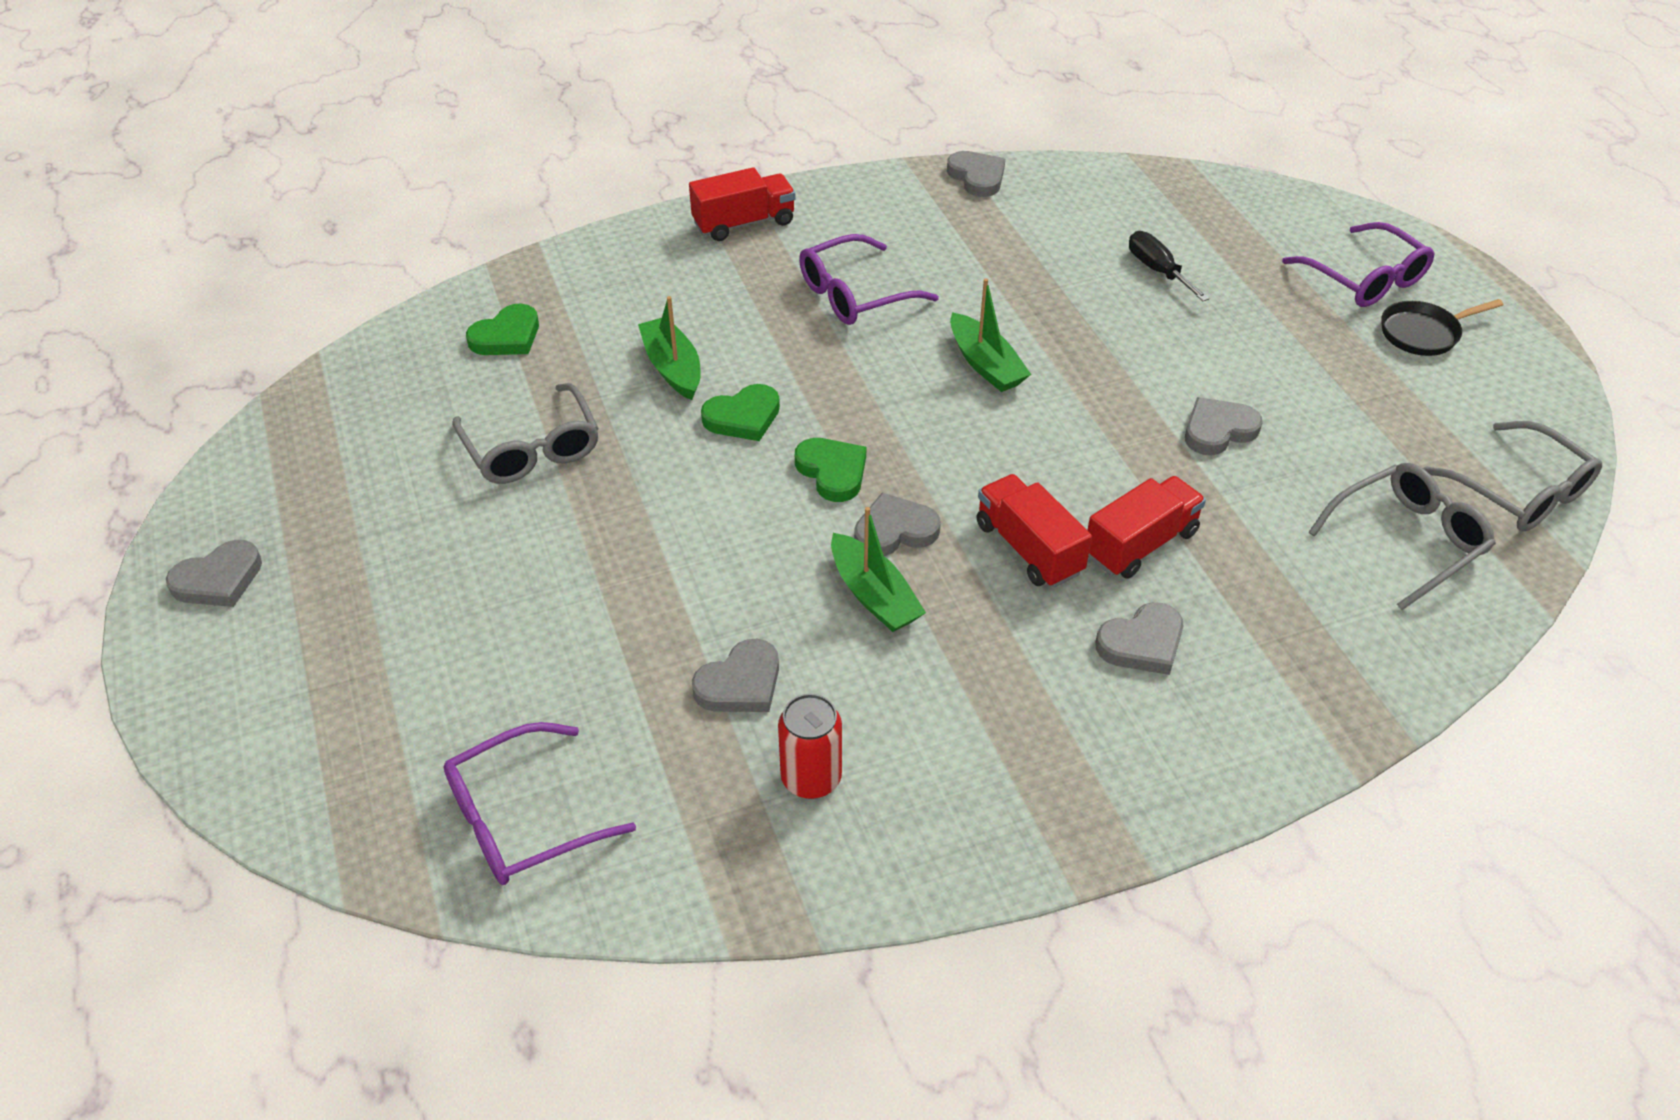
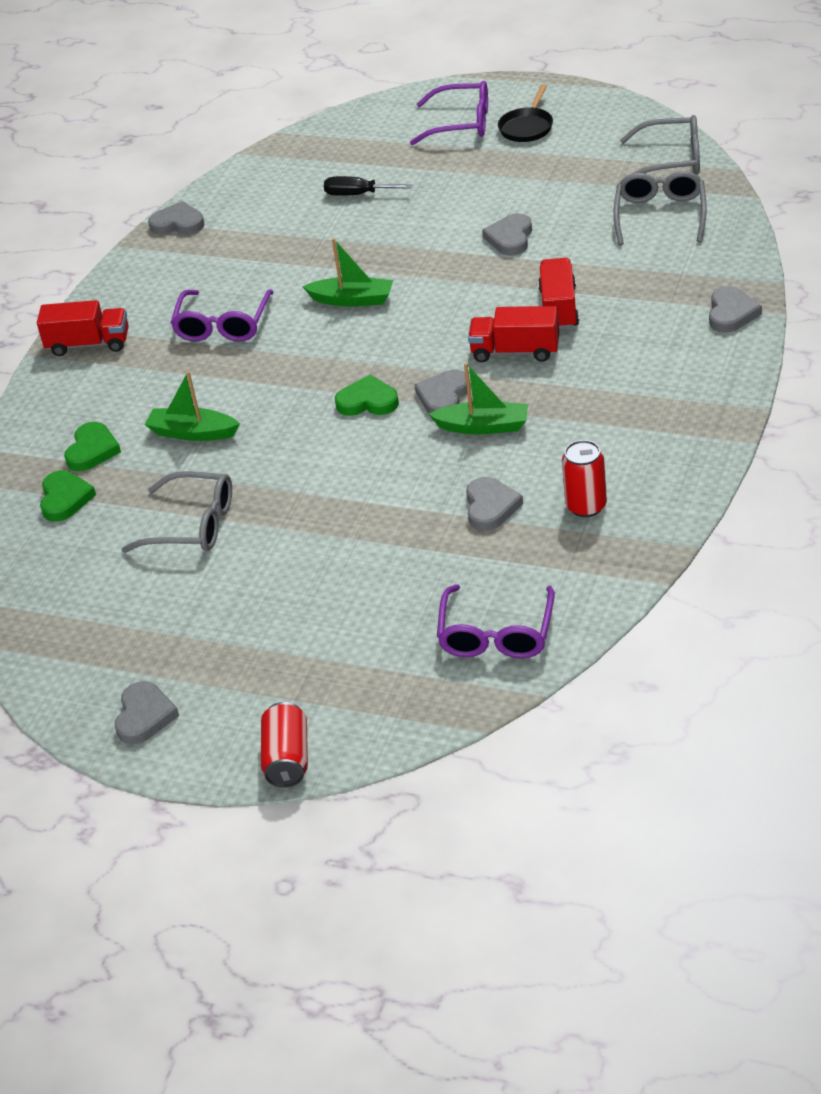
camera: 45 degrees left, 5 degrees down
(208, 739) = (287, 759): none -> red can
(743, 417) = (276, 420): green heart -> green heart (92, 450)
(744, 223) = (89, 344): red truck -> red truck turned 75 degrees clockwise
(1142, 643) = (625, 342): grey heart -> grey heart (731, 313)

